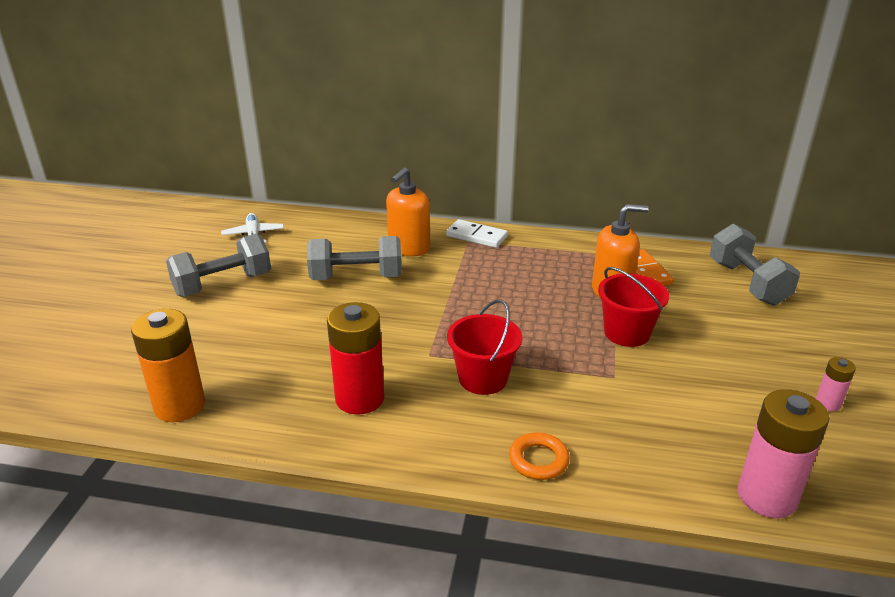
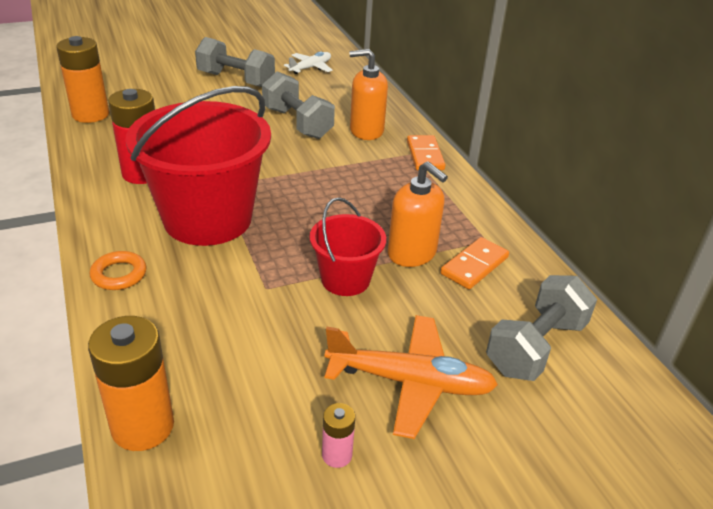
camera: 55 degrees right, 5 degrees up
(476, 236) = (425, 155): white domino -> orange domino
(483, 378) = (208, 219): red bucket -> red bucket, size x1.95
(763, 346) = (410, 382): none -> orange plane
(766, 496) = (143, 426): pink battery -> orange battery

